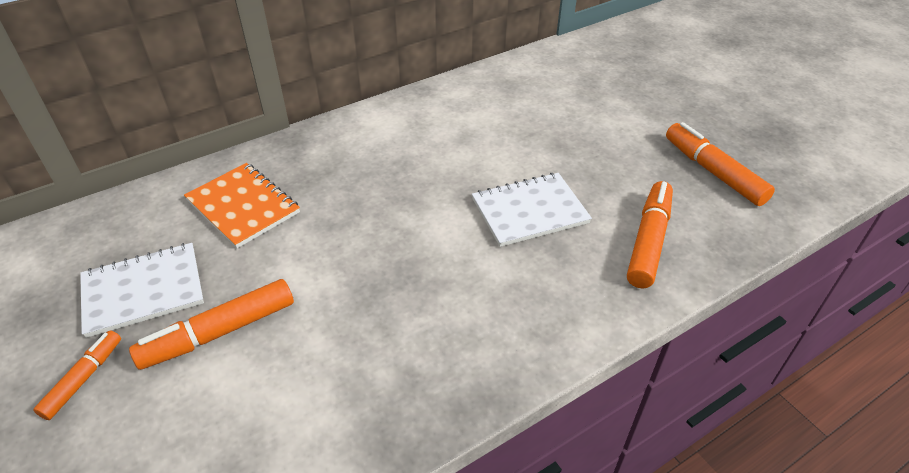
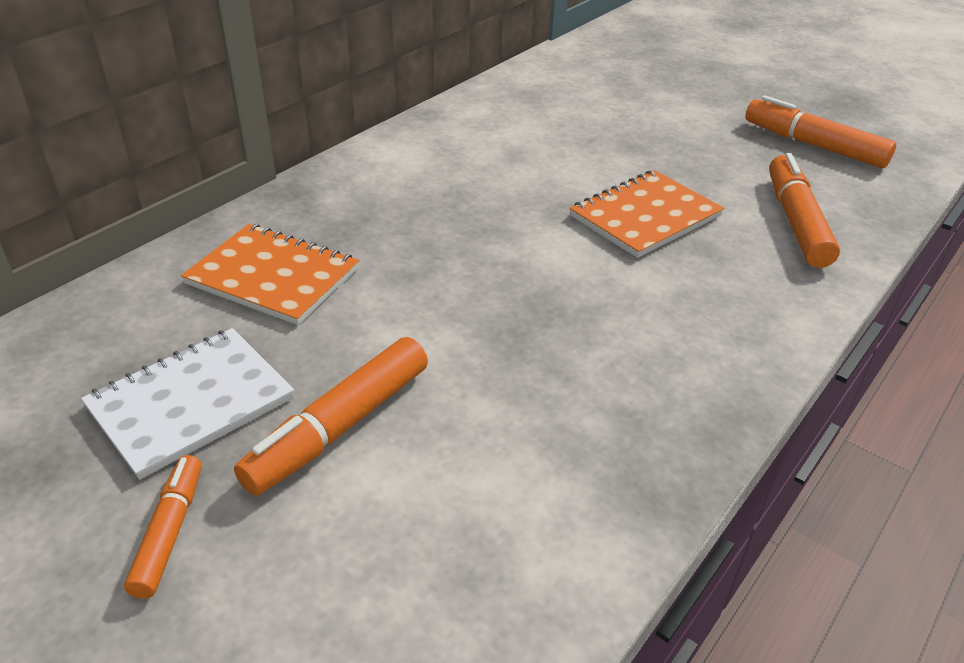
camera: 20 degrees left, 5 degrees down
(529, 211) = (645, 216): white notebook -> orange notebook

